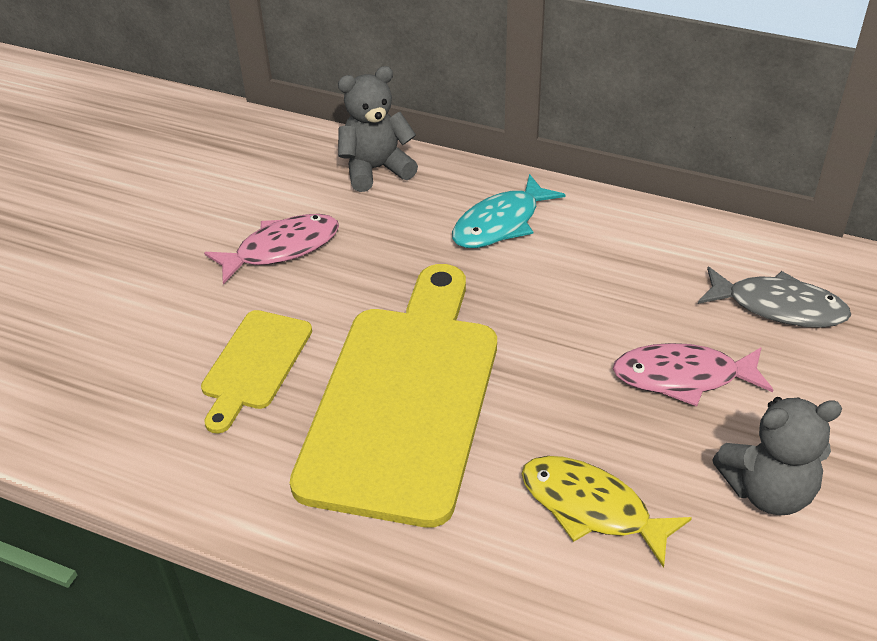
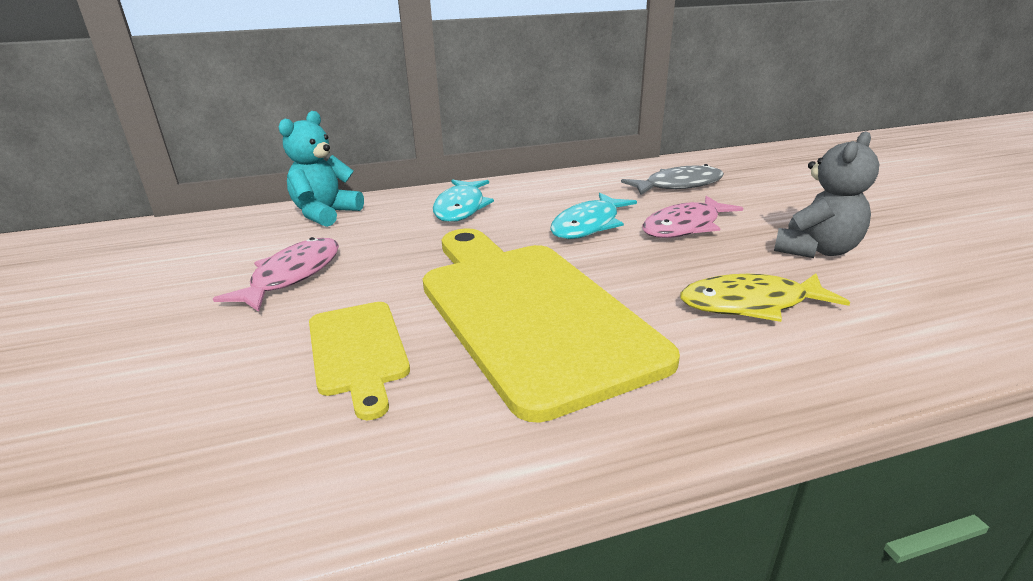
camera: 40 degrees left, 15 degrees down
(376, 169) = (325, 214): grey teddy bear -> turquoise teddy bear
(589, 319) = (588, 225): none -> turquoise fish

